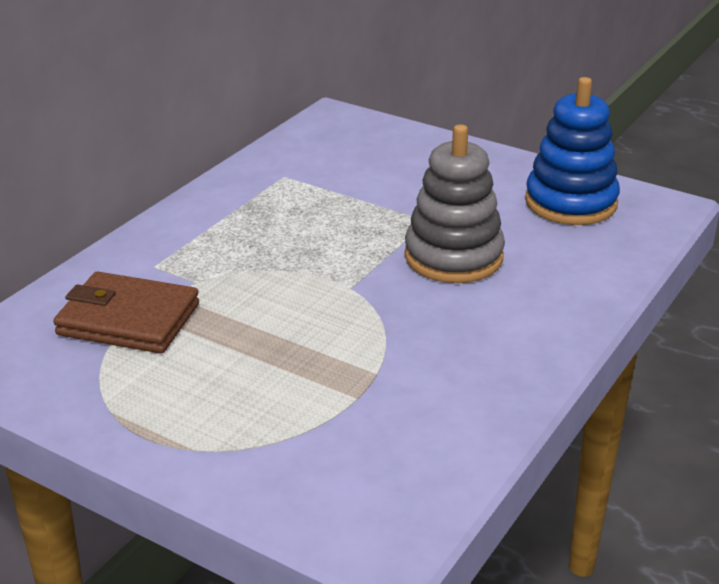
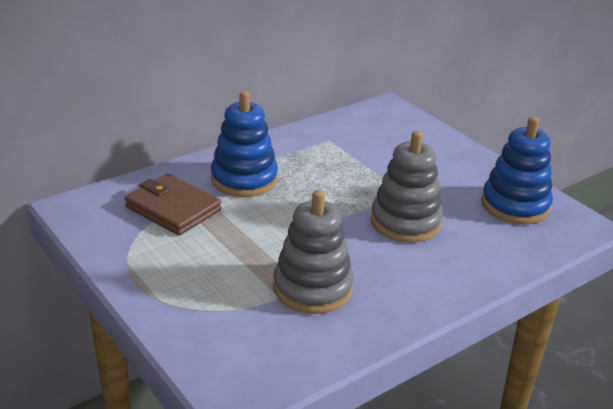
camera: 20 degrees right, 0 degrees up
(203, 254) = (244, 179): none -> blue stacking toy
(392, 373) = (312, 288): none -> grey stacking toy

